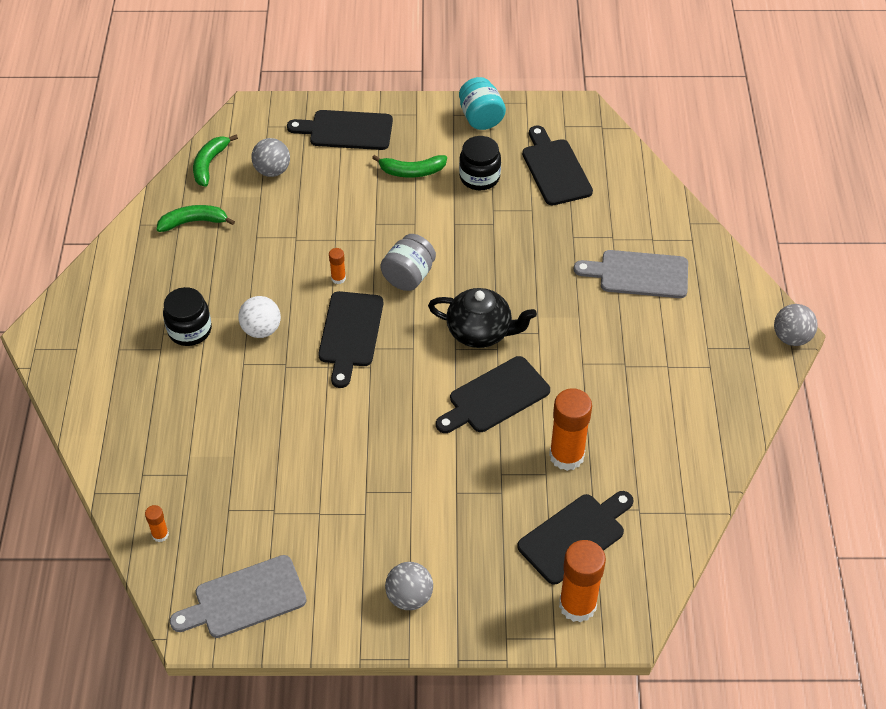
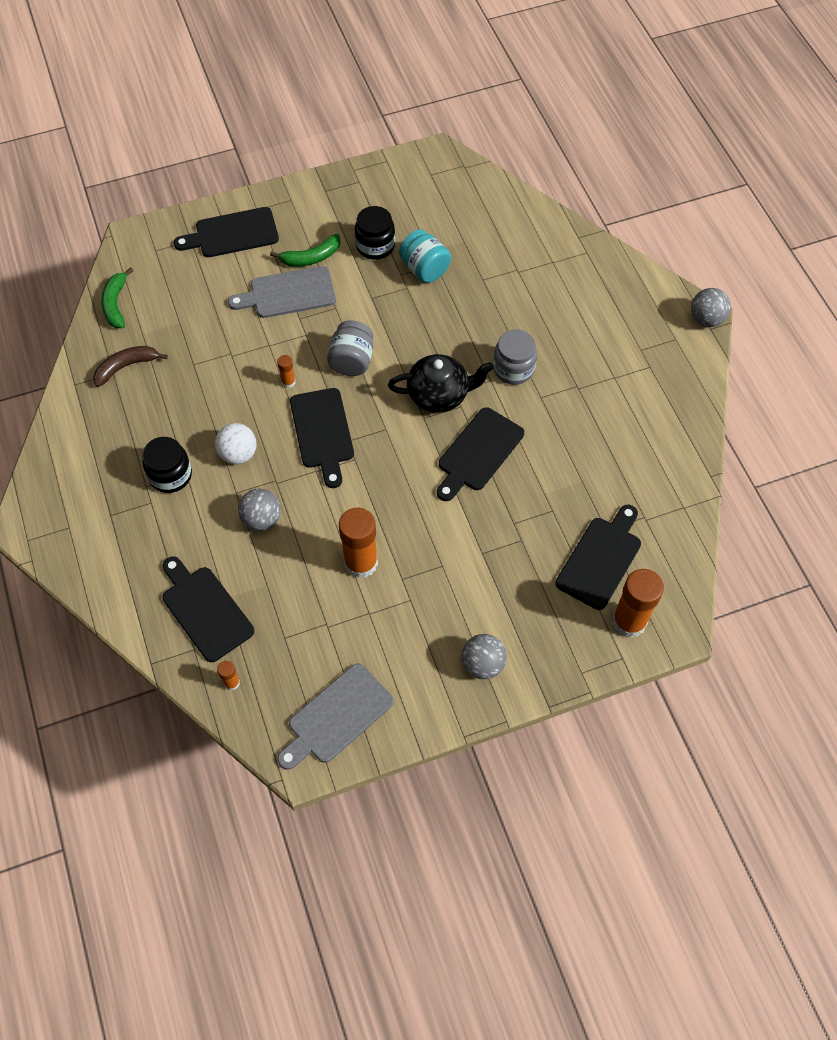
camera: 20 degrees left, 10 degrees up
(194, 222) = (126, 366): green banana -> brown banana
(272, 171) = (179, 293): grey ball -> grey ball (261, 519)
(481, 118) = (352, 187): turquoise jar -> turquoise jar (424, 269)
(555, 169) = (439, 219): black cutting board -> black cutting board (205, 610)
(566, 329) = (513, 369): none -> grey jar
(566, 456) = (563, 487): orange glue stick -> orange glue stick (361, 563)
(638, 274) = (554, 298): grey cutting board -> grey cutting board (288, 293)

